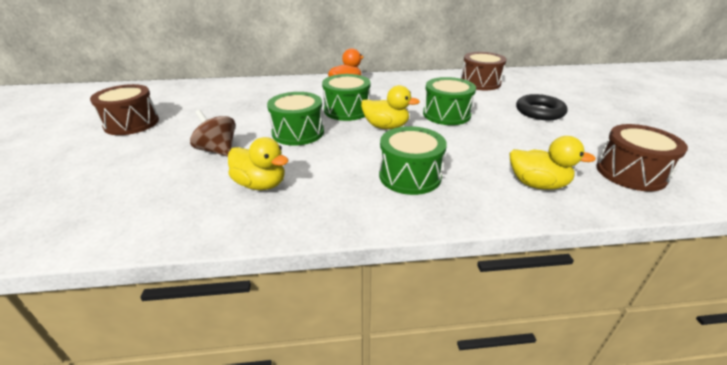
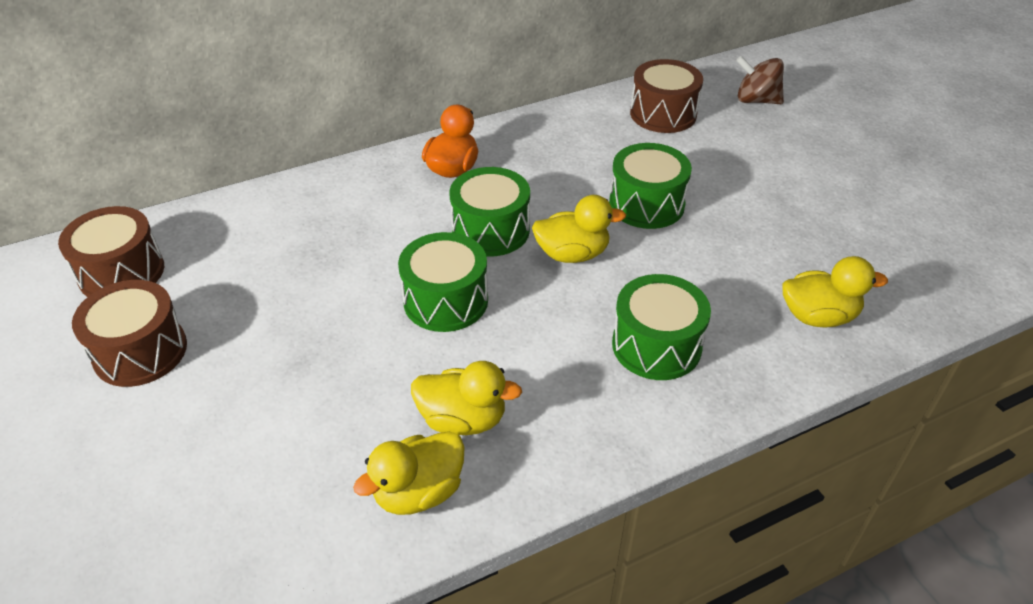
camera: 20 degrees left, 10 degrees up
(203, 212) = (419, 492): none -> yellow duck
(218, 150) = (346, 372): brown spinning top -> brown spinning top (756, 100)
(539, 111) = (773, 167): black ring -> none
(630, 173) = (917, 266): brown drum -> brown drum (121, 272)

